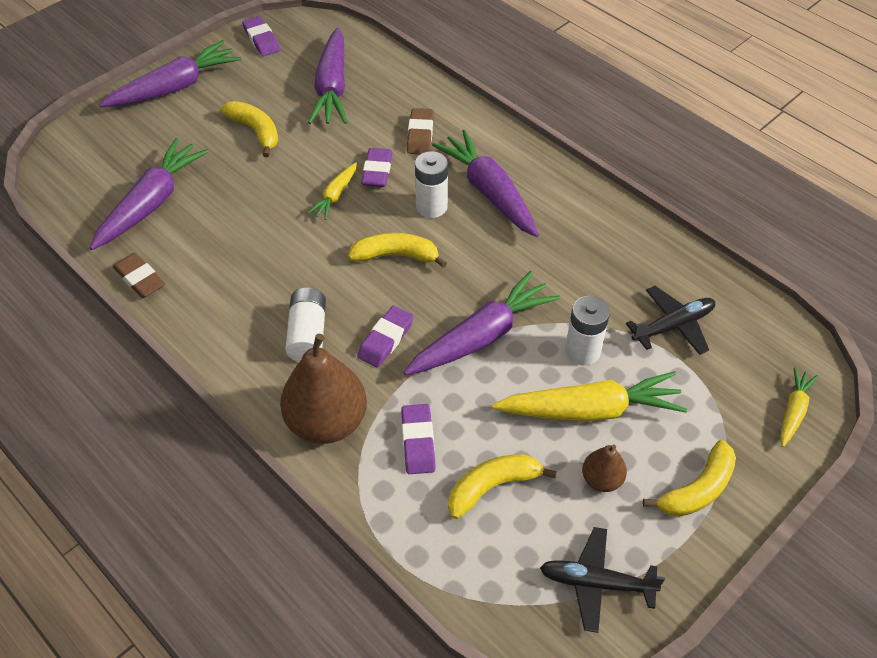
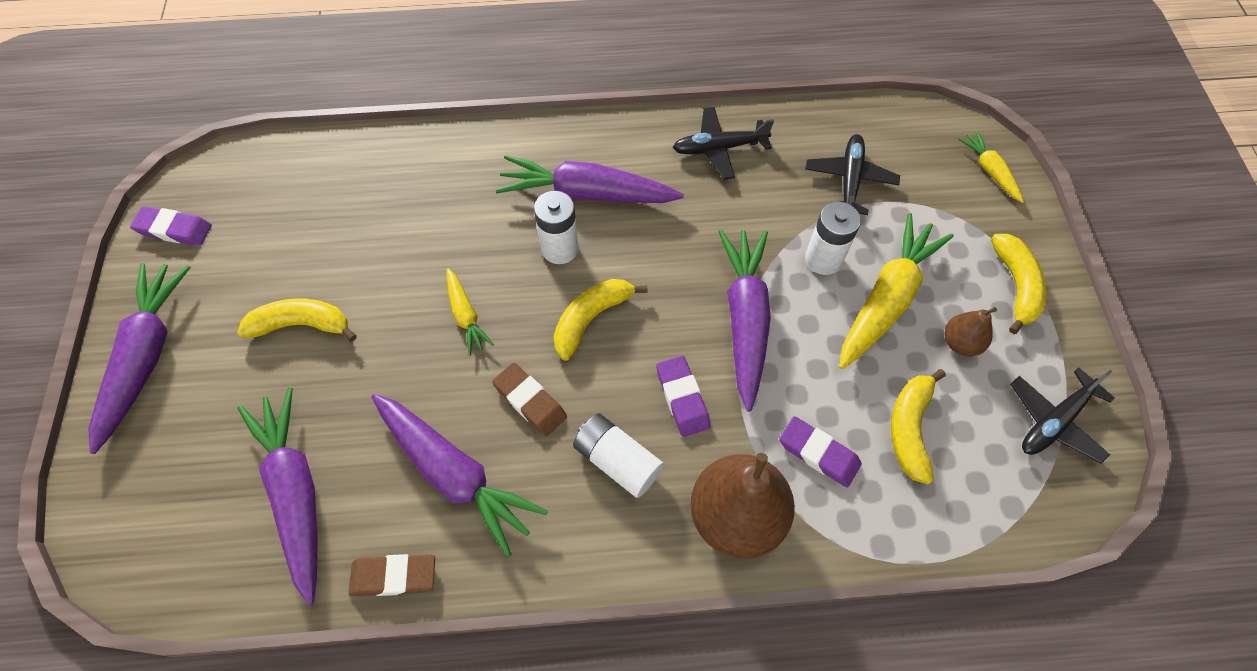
camera: 50 degrees left, 10 degrees up
(332, 88) = (318, 218): purple carrot -> purple carrot (455, 474)
(377, 171) = (470, 259): purple eraser -> none
(420, 135) = (462, 193): brown eraser -> brown eraser (530, 401)
(609, 235) = (719, 148): none -> black plane

